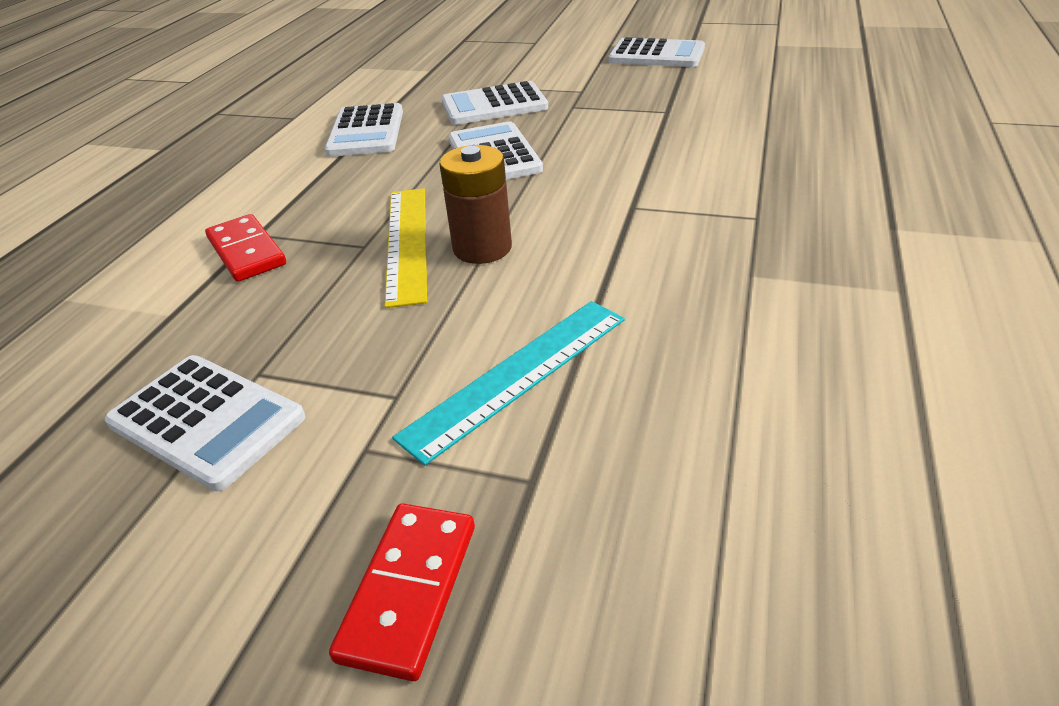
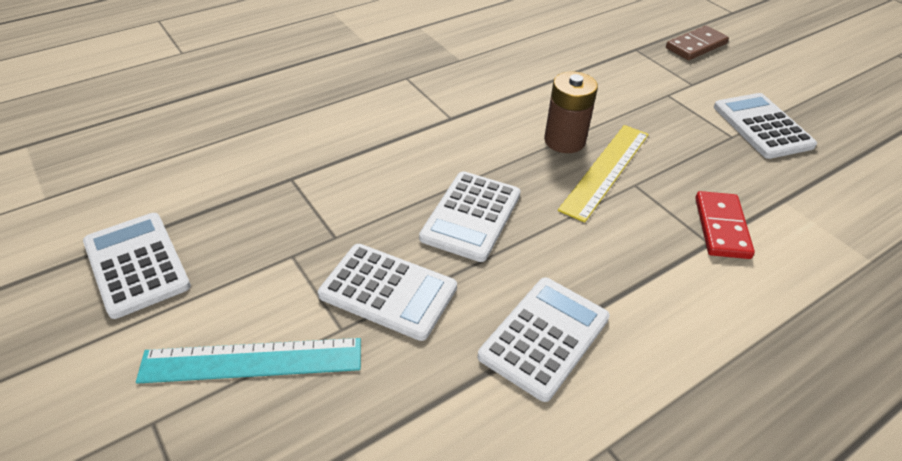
camera: 145 degrees left, 5 degrees up
(409, 590) = (696, 46): red domino -> brown domino
(518, 375) = (609, 76): turquoise ruler -> turquoise ruler (252, 360)

